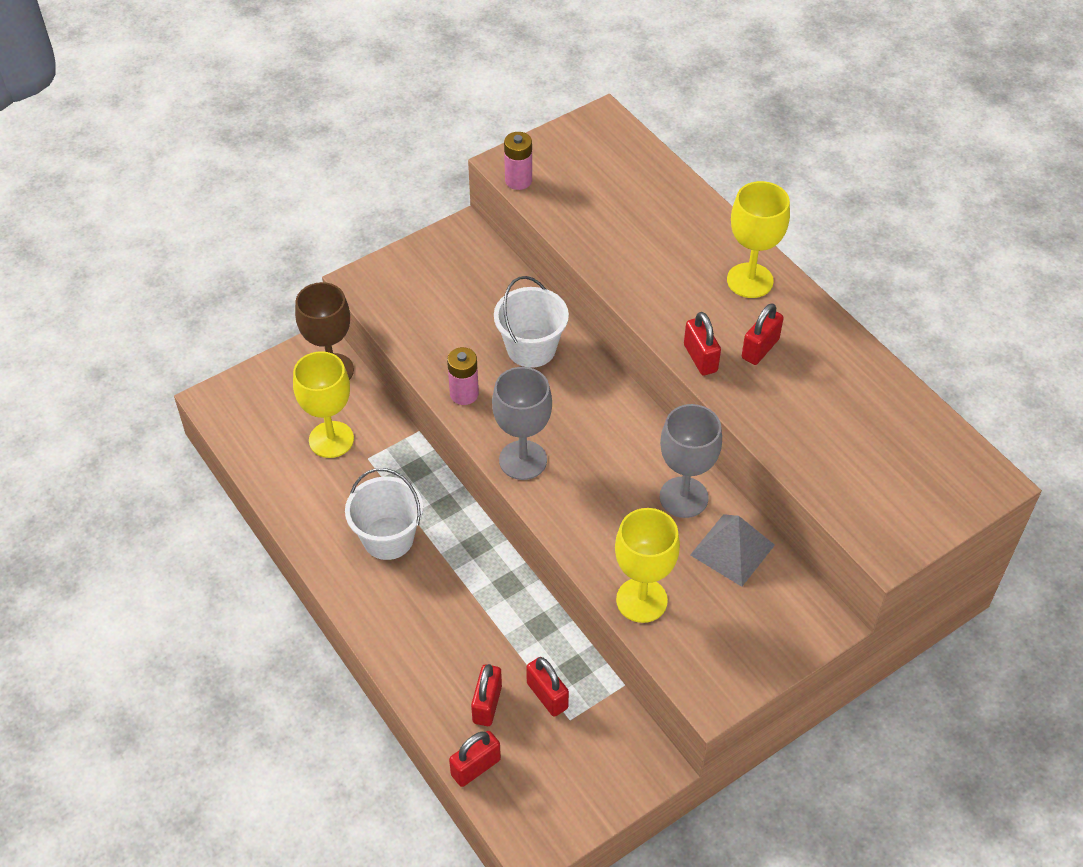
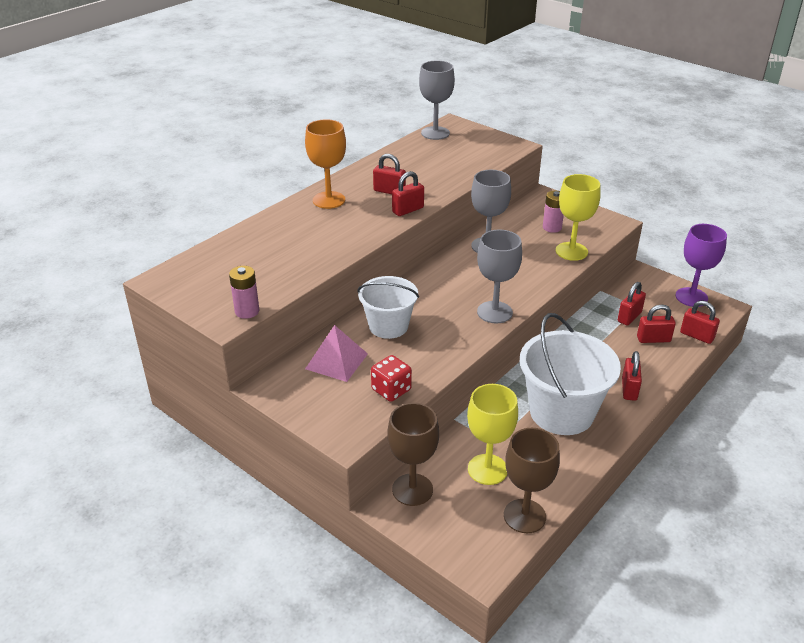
camera: 105 degrees left, 15 degrees down
(257, 452) = (524, 516): none -> brown goblet
(388, 538) = (561, 412): white bucket -> white bucket, size x1.59
(399, 628) = (629, 389): none -> red padlock
(417, 329) = (391, 390): none -> red dice
(464, 394) = (448, 350): pink battery -> pink battery (552, 227)
(483, 292) = (336, 361): none -> pink pyramid
(570, 810) = (691, 297): none -> purple goblet
(732, 550) = (515, 226): grey pyramid -> none
(750, 280) = (329, 200): yellow goblet -> orange goblet
(953, 448) = (435, 133): none -> grey goblet

